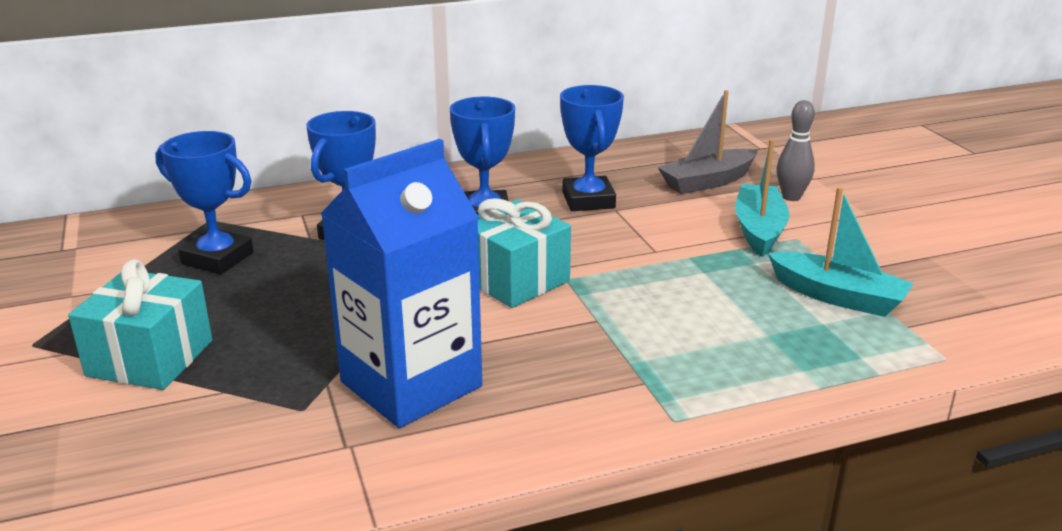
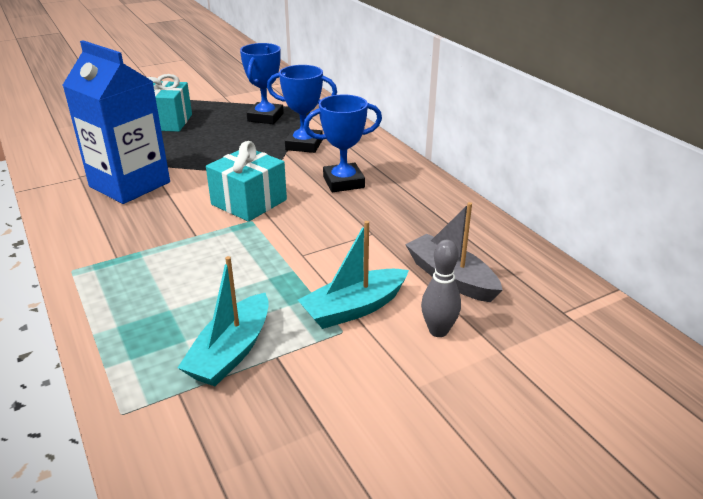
camera: 80 degrees right, 5 degrees up
(588, 200) = (384, 220): blue trophy -> none
(759, 230) = (354, 308): turquoise boat -> turquoise boat turned 150 degrees clockwise

